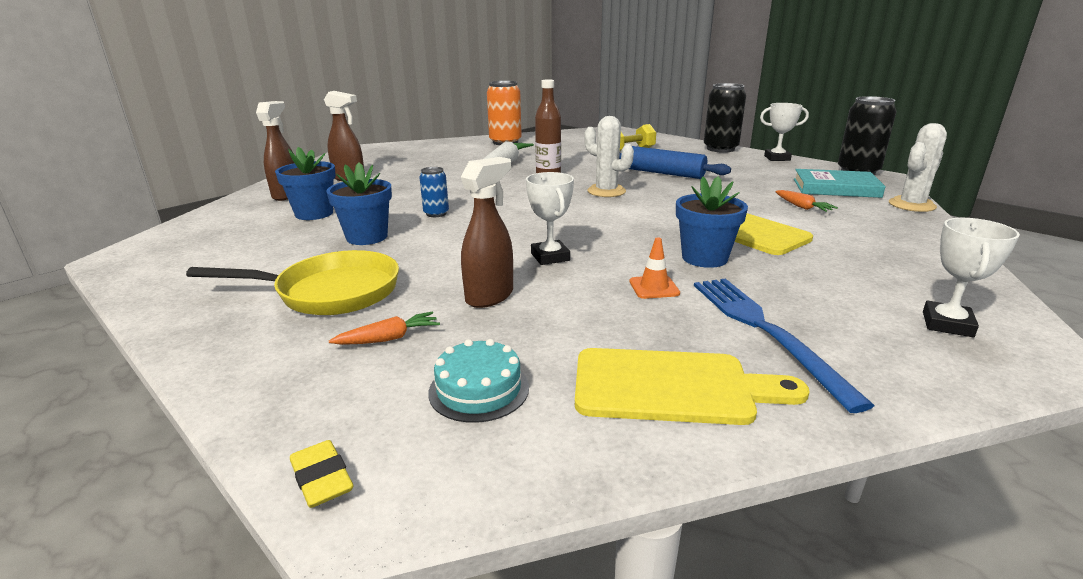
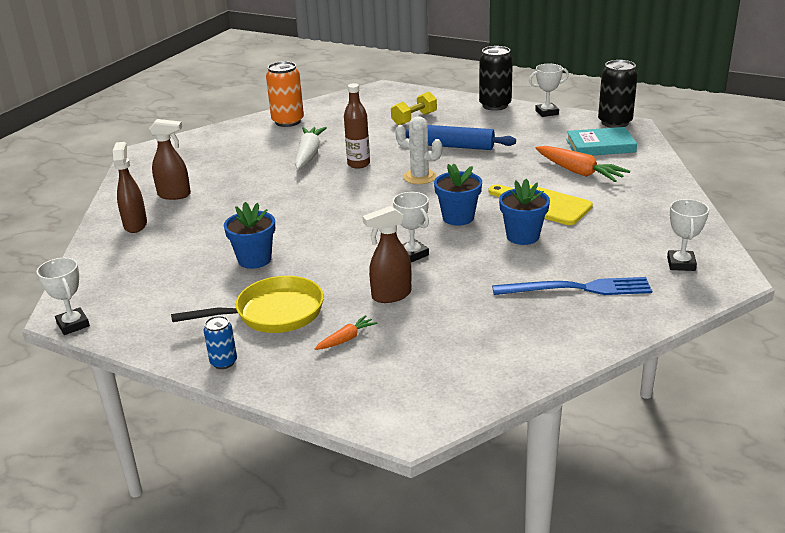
camera: 15 degrees left, 5 degrees up
(114, 268) = (73, 324): none -> white trophy
(314, 213) = (184, 242): blue flower pot -> blue flower pot (458, 217)
(322, 479) = (377, 421): yellow eraser -> none
(436, 214) = (292, 225): blue can -> blue can (223, 362)
(479, 389) = (427, 359): turquoise cake -> none
(490, 296) = (391, 295): brown spray bottle -> brown spray bottle turned 135 degrees counterclockwise
(654, 287) = (498, 268): orange traffic cone -> none
(672, 387) = (536, 335): yellow cutting board -> none
(764, 331) = (577, 288): blue fork -> blue fork turned 120 degrees clockwise
(802, 207) = (579, 172): orange carrot -> orange carrot, size x1.92
(911, 205) = (657, 157): white cactus -> none

